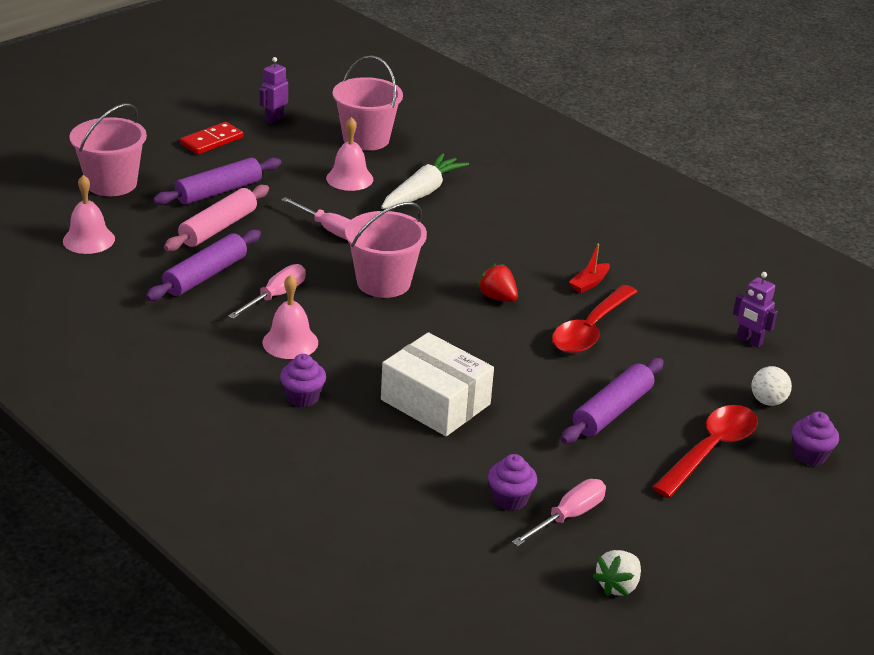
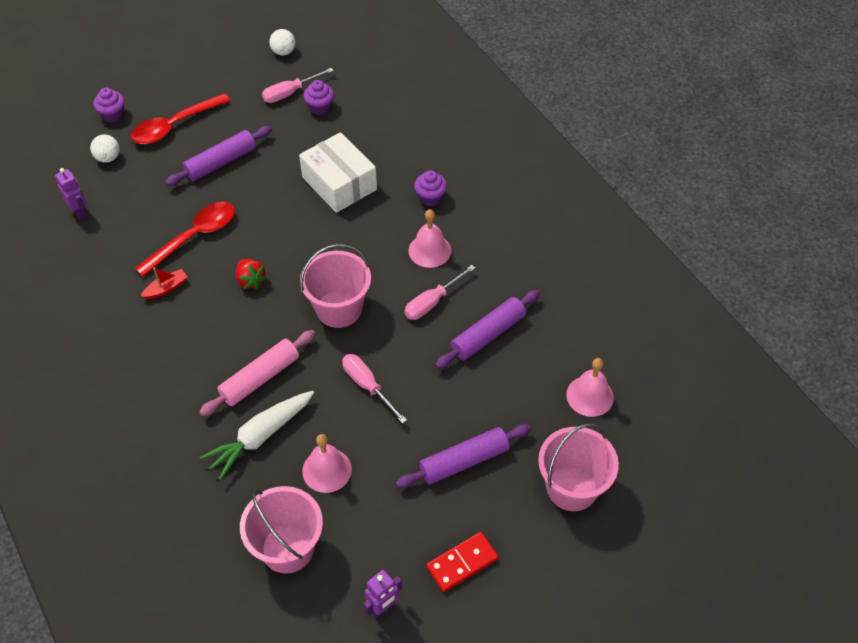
camera: 165 degrees left, 20 degrees up
(218, 228) = (470, 400): pink rolling pin -> pink rolling pin (260, 378)
(618, 585) = (283, 52): white strawberry -> white ball

